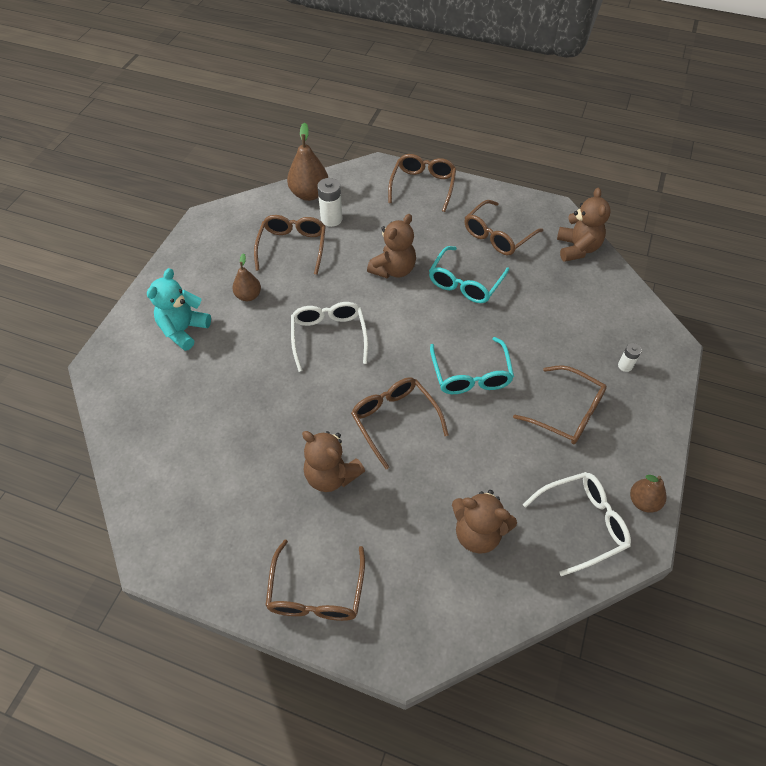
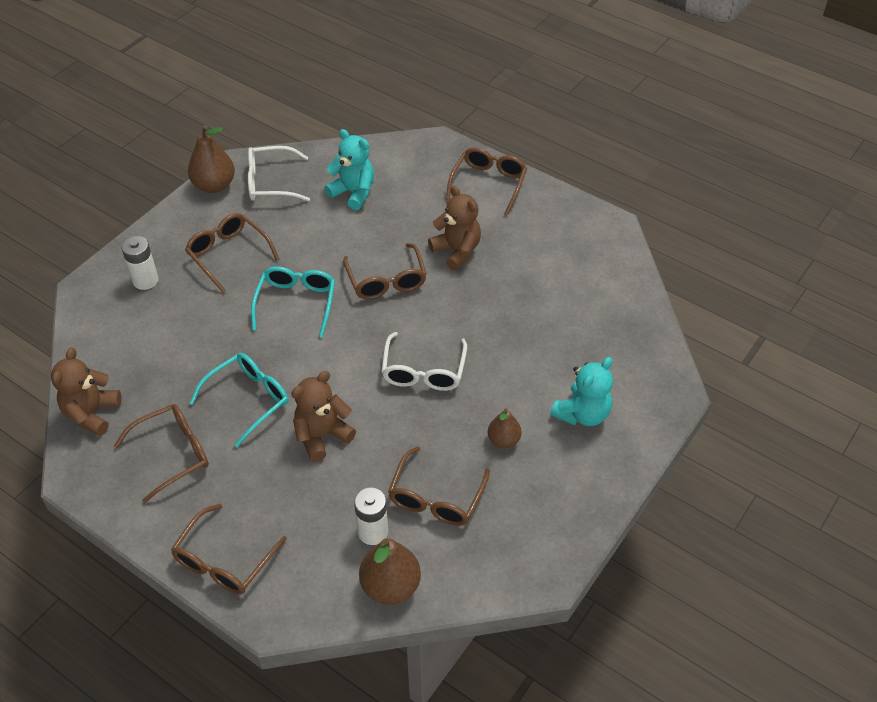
camera: 165 degrees left, 5 degrees down
(478, 533) = (353, 192): brown teddy bear -> turquoise teddy bear
(625, 366) = (145, 280): white battery -> white battery, size x1.74
(643, 501) = (214, 185): brown pear -> brown pear, size x1.64

